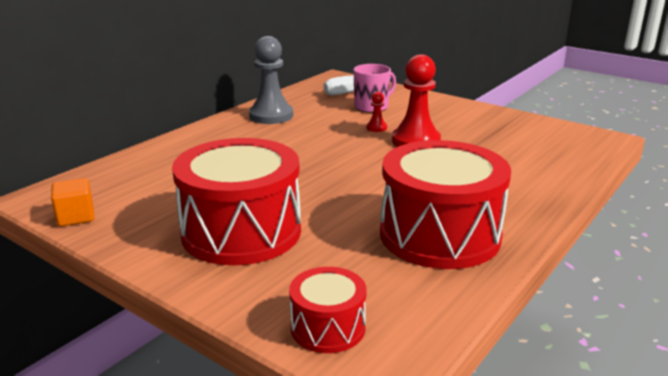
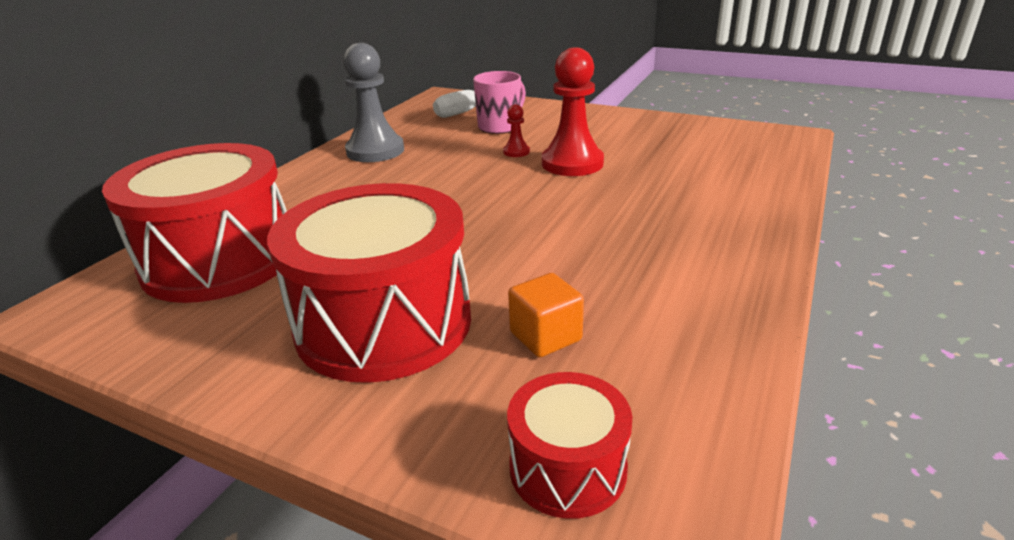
camera: 10 degrees left, 5 degrees up
(76, 217) = (121, 335): orange cube -> orange cube (545, 336)
(439, 235) = (661, 288): red drum -> red drum (220, 260)

